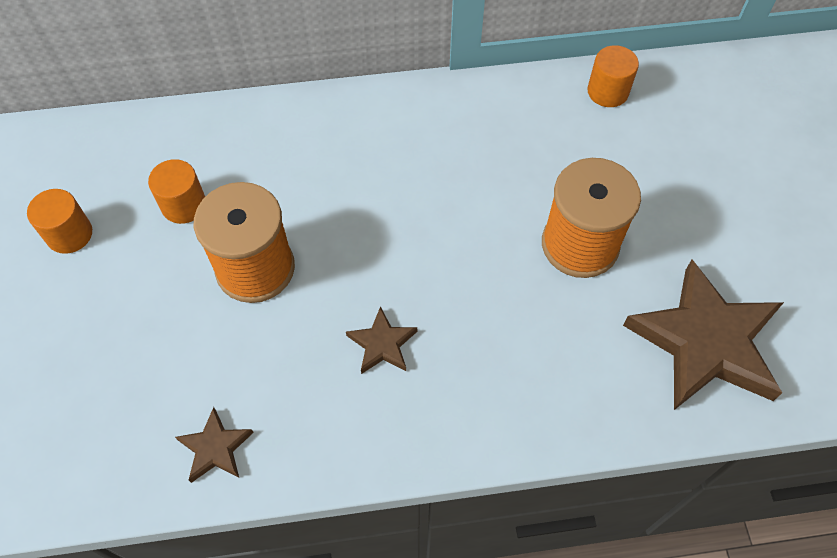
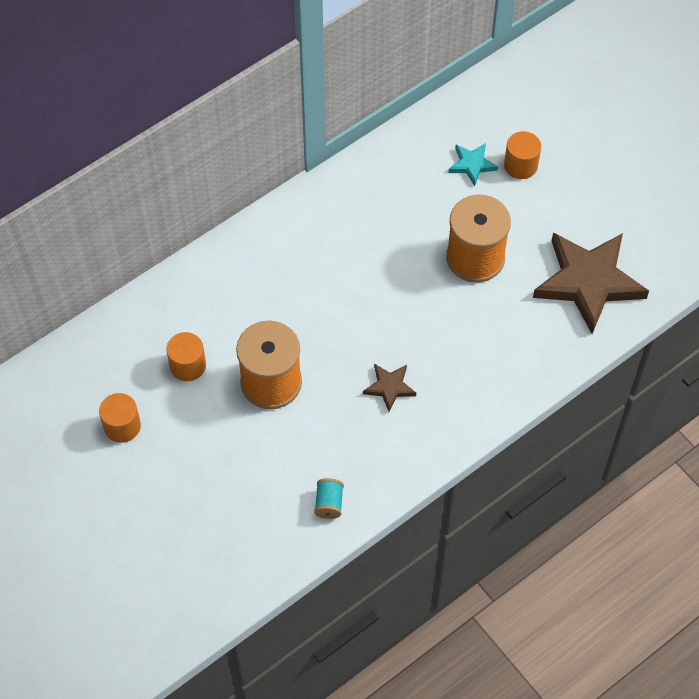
camera: 30 degrees left, 0 degrees up
(215, 448) = (329, 503): brown star -> turquoise spool
(607, 91) = (429, 136): orange cylinder -> orange cylinder (520, 165)
(638, 142) = (472, 164): none -> turquoise star

